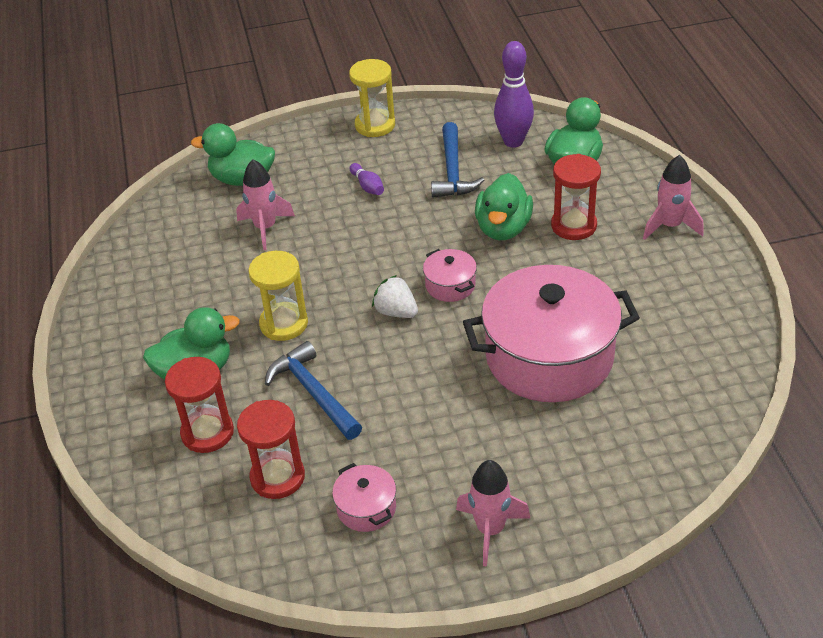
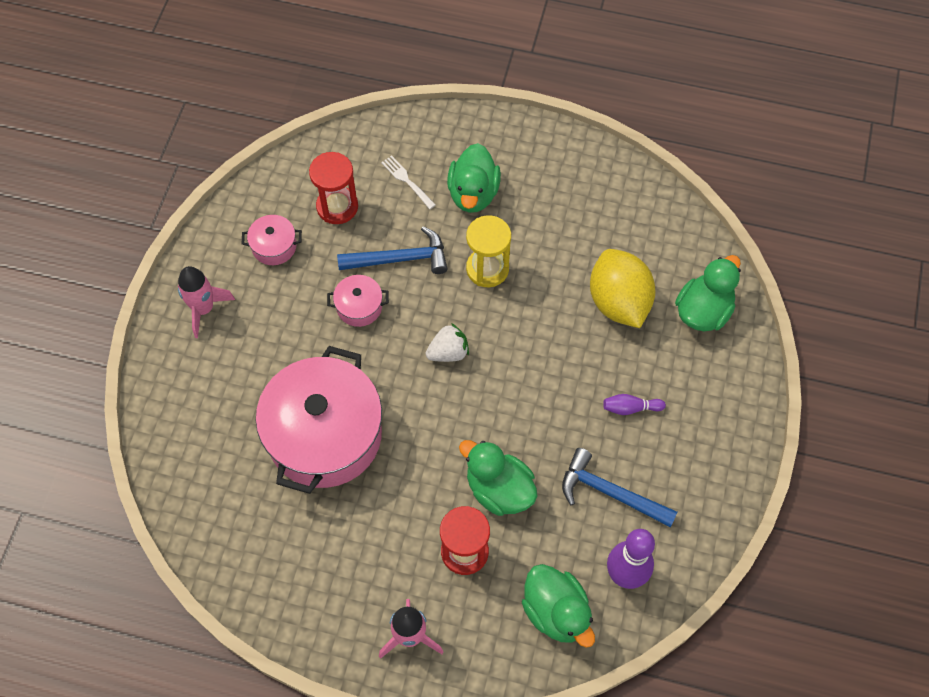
camera: 115 degrees right, 20 degrees up
(207, 433) = (407, 181): red hourglass -> white fork
(265, 228) = (618, 302): pink rocket -> yellow lemon
(375, 125) = (728, 460): yellow hourglass -> none
(450, 285) = (453, 407): pink pot -> pink pot (359, 307)

